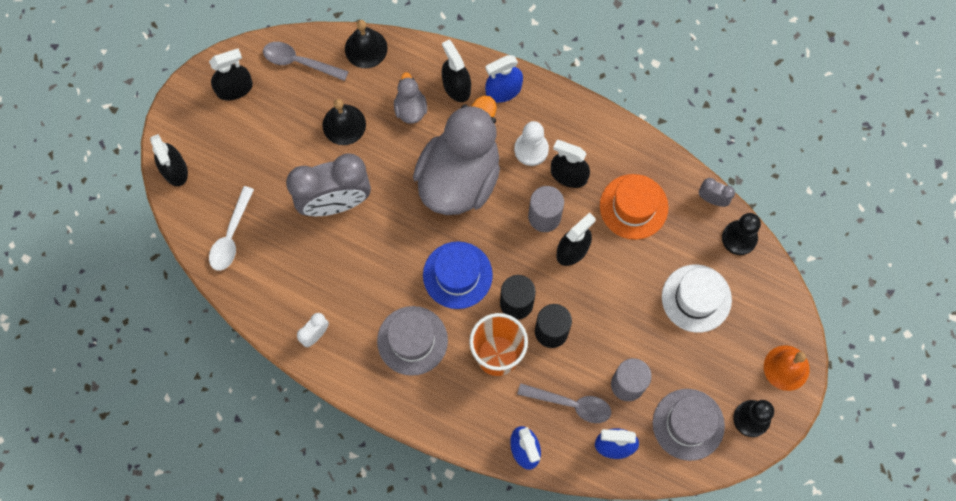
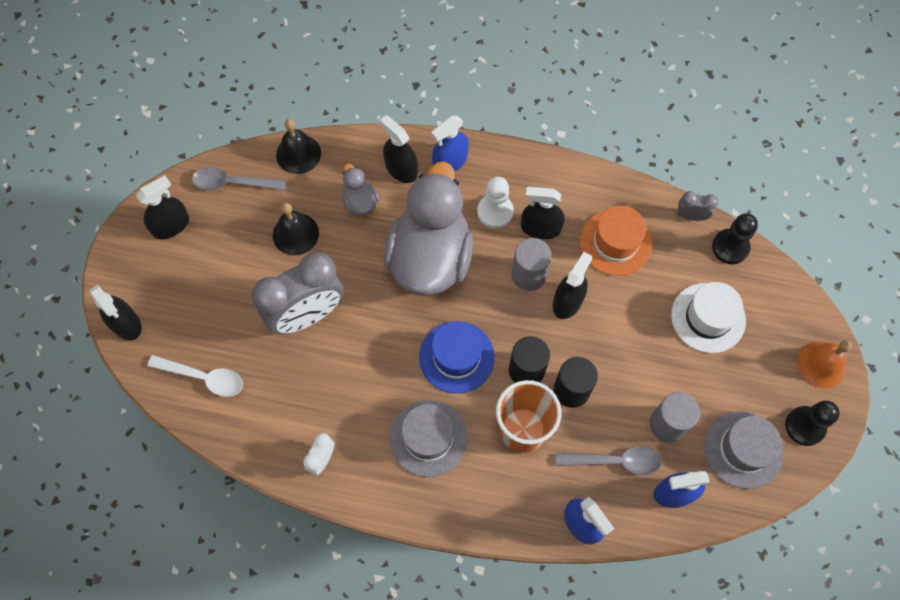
camera: 15 degrees left, 5 degrees down
(231, 236) = (204, 377): white spoon -> white spoon turned 75 degrees counterclockwise

